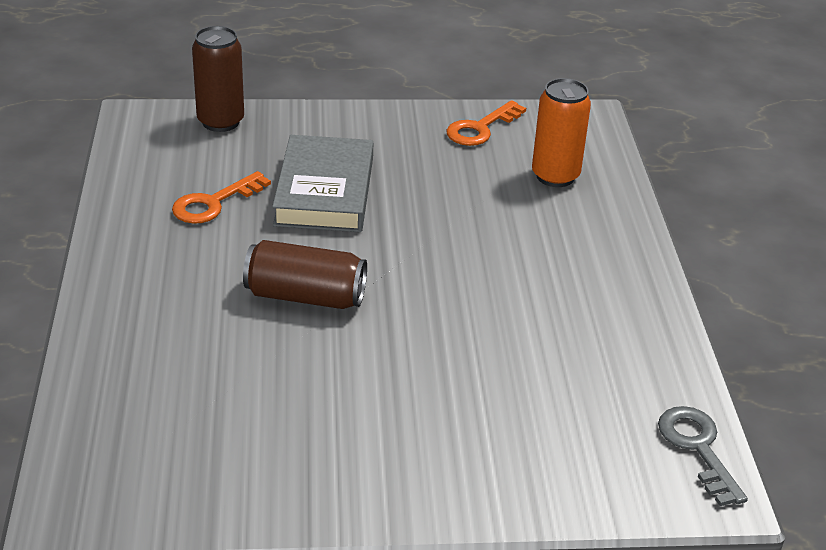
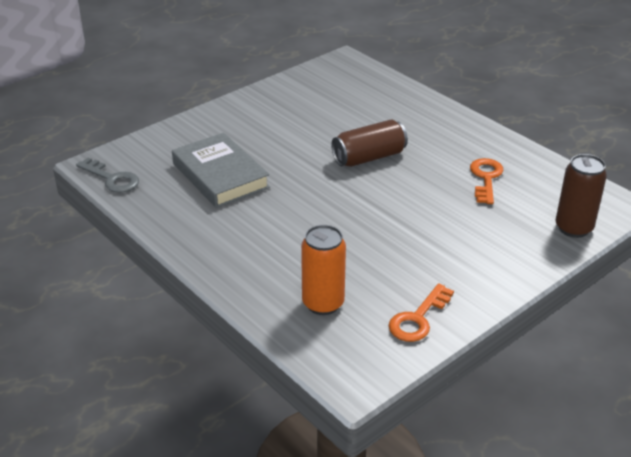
camera: 145 degrees right, 0 degrees up
(325, 191) = (443, 215): grey book -> grey book (220, 175)
(480, 128) = (418, 319): orange key -> orange key turned 150 degrees counterclockwise

